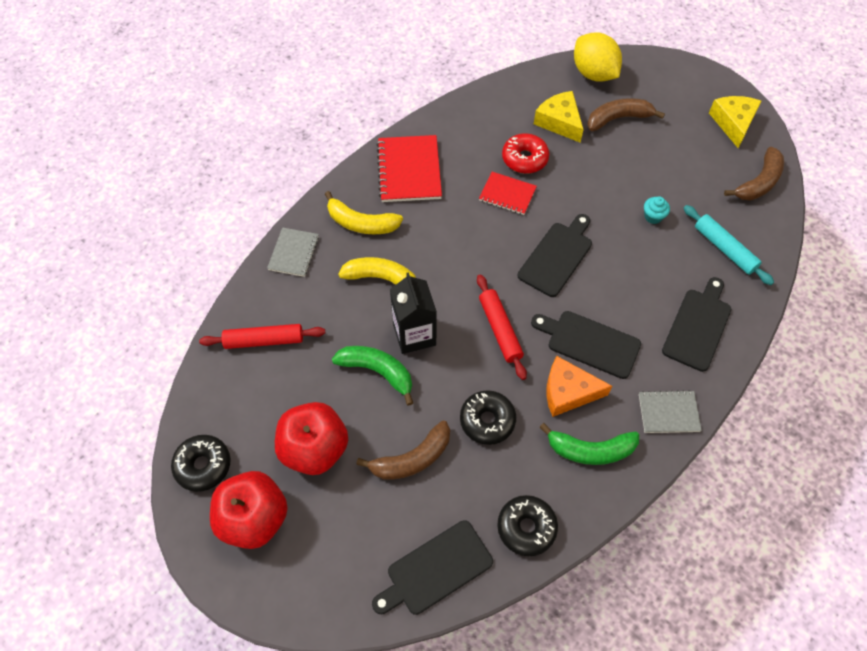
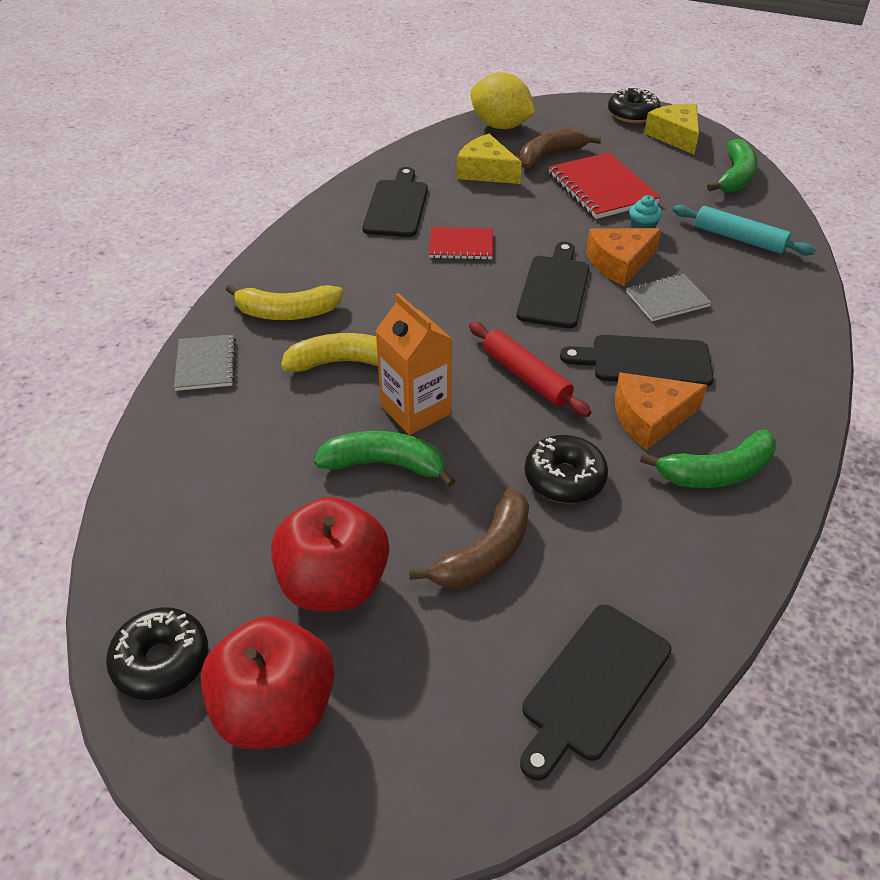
camera: 20 degrees left, 15 degrees down
(264, 340) = (201, 472): red rolling pin -> none
(409, 170) = (326, 249): red notebook -> red notebook (601, 188)
(414, 334) = (415, 410): black carton -> orange carton
(524, 159) = (463, 210): red donut -> none
(526, 528) = (689, 588): black donut -> black donut (632, 114)
(617, 246) = (619, 263): none -> orange cheese
(668, 412) = (784, 406): grey notebook -> grey notebook (667, 299)
(698, 326) = (759, 314): black cutting board -> black cutting board (397, 206)
(758, 182) = (735, 177): brown banana -> green banana

